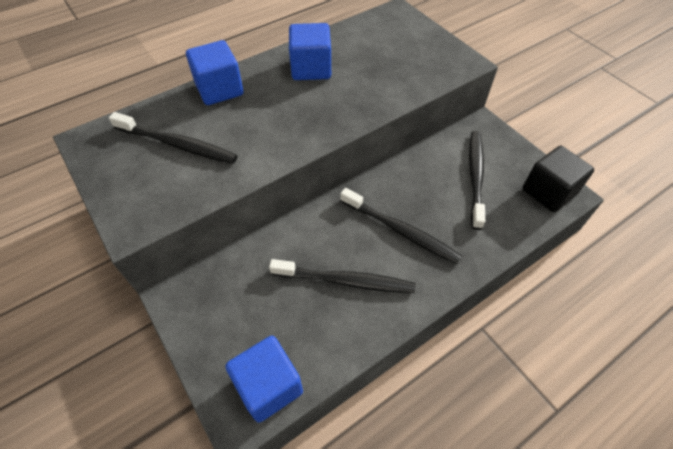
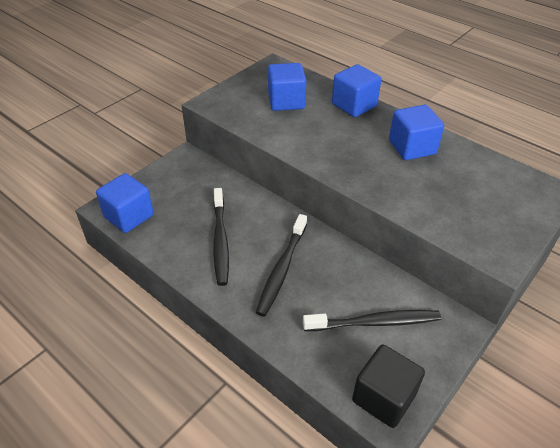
camera: 75 degrees right, 10 degrees down
(177, 144) = (286, 101): black toothbrush -> blue cube

